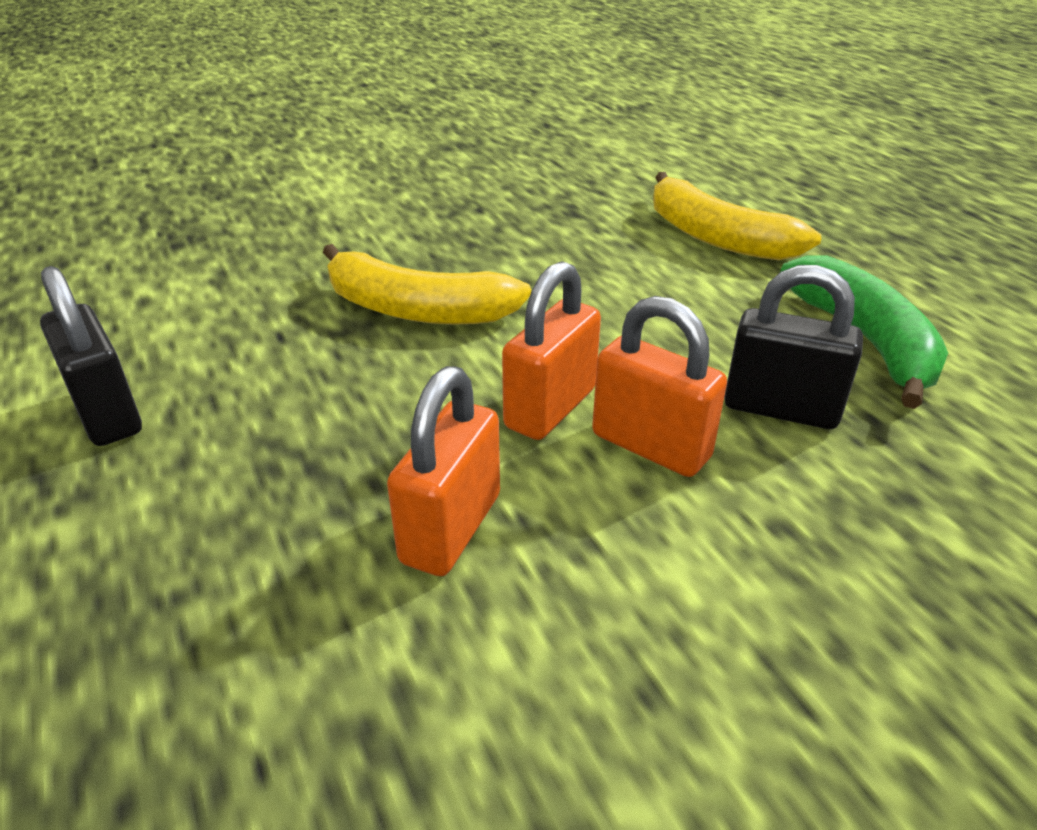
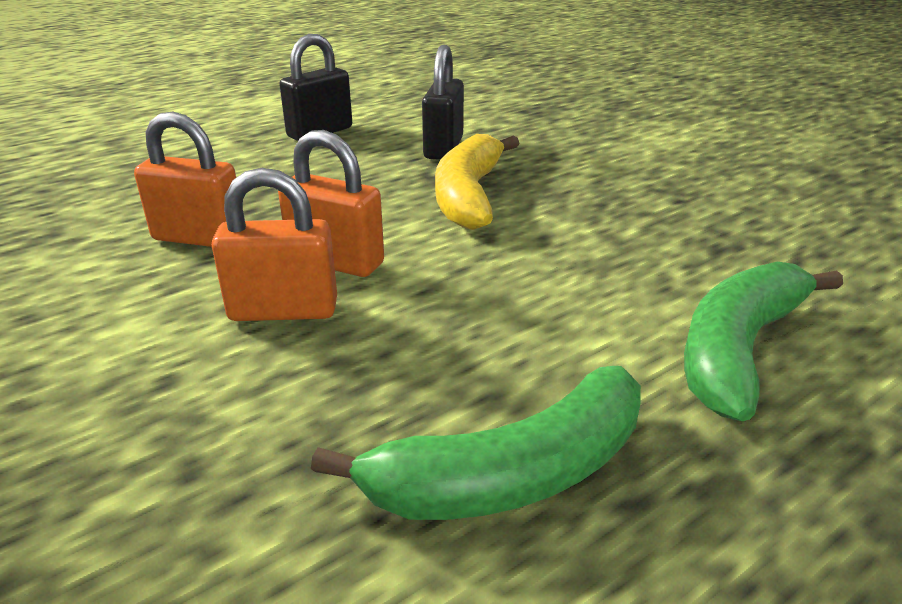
camera: 80 degrees right, 5 degrees down
(650, 446) = (283, 310): orange padlock -> orange padlock turned 60 degrees clockwise
(716, 237) = (739, 349): yellow banana -> green banana
(780, 408) = (345, 388): black padlock -> black padlock (443, 148)

